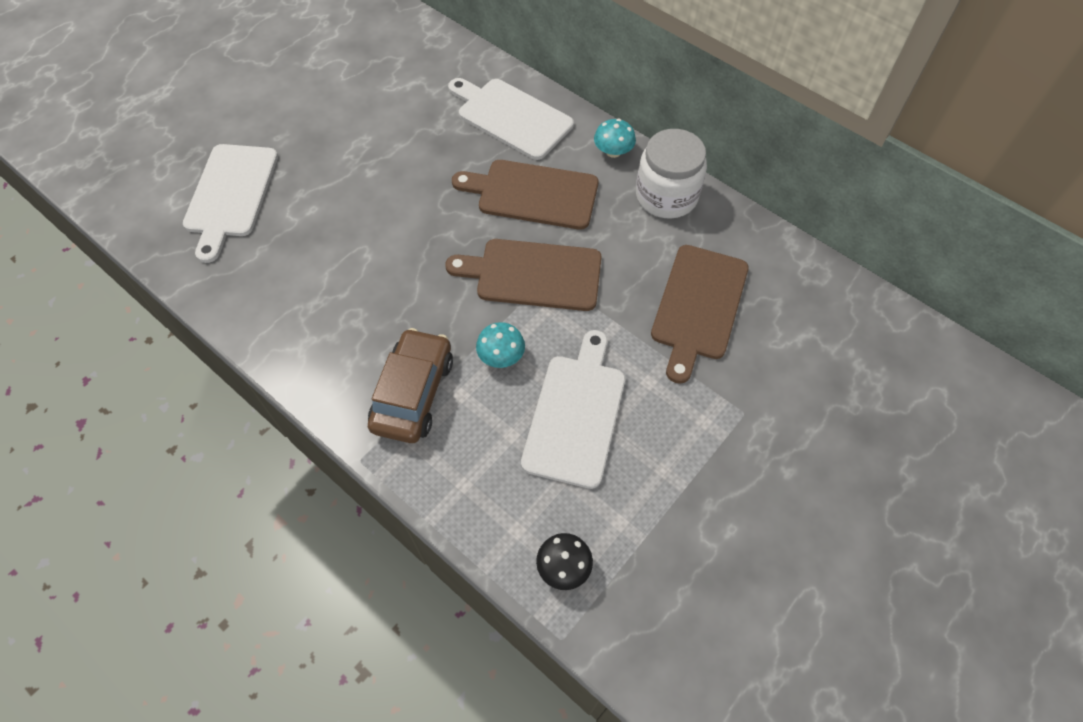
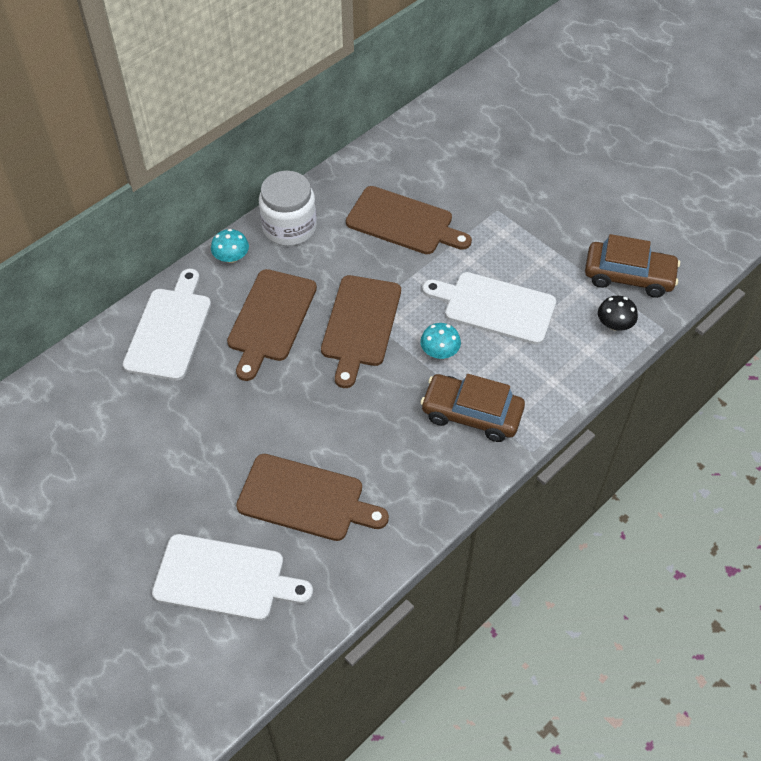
camera: 85 degrees left, 5 degrees down
(310, 247) = (306, 499): none -> brown cutting board
(511, 117) = (170, 330): white cutting board -> white cutting board turned 150 degrees clockwise
(654, 591) = (628, 276): none -> brown car

